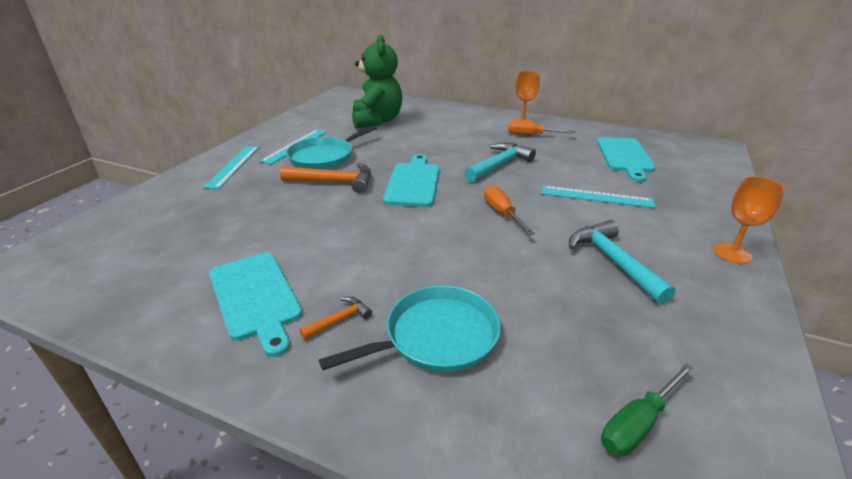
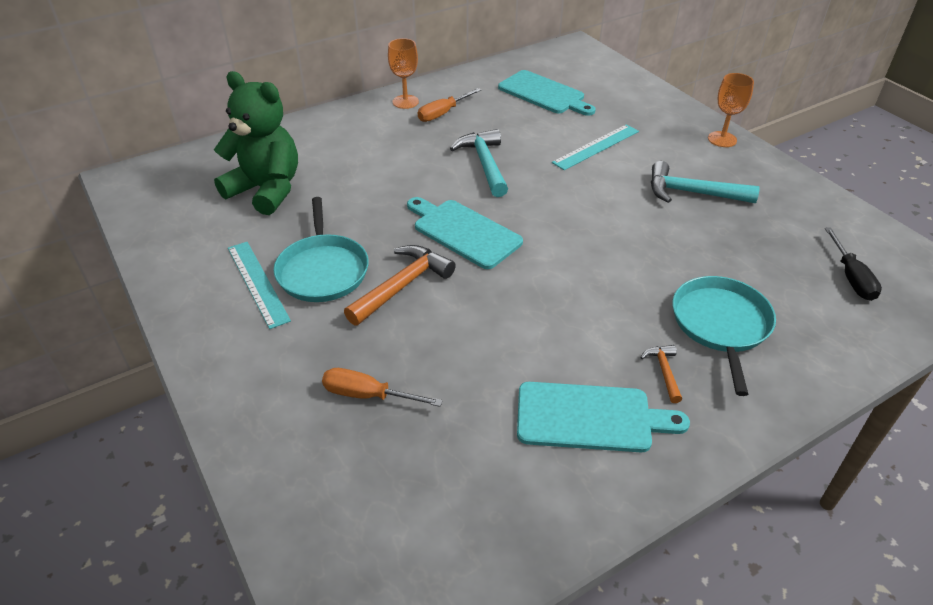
camera: 55 degrees left, 10 degrees up
(233, 166) = (255, 357): turquoise ruler -> none
(502, 213) = (576, 208): orange screwdriver -> orange screwdriver (368, 395)
(638, 424) = (851, 277): green screwdriver -> black screwdriver

